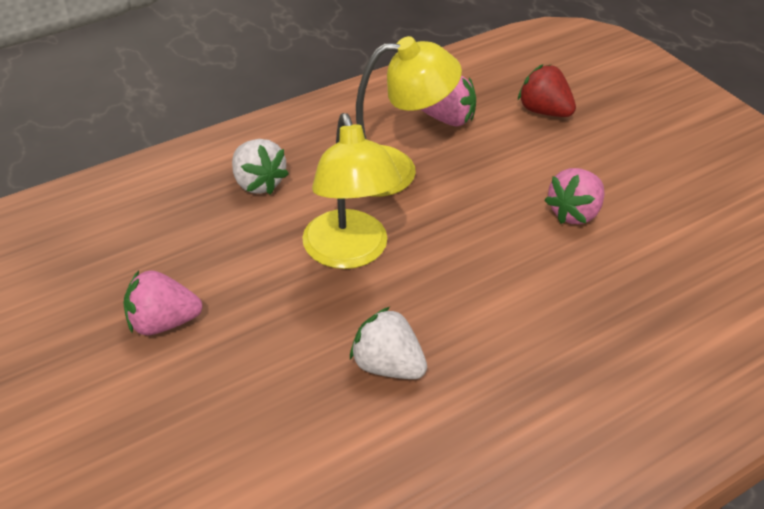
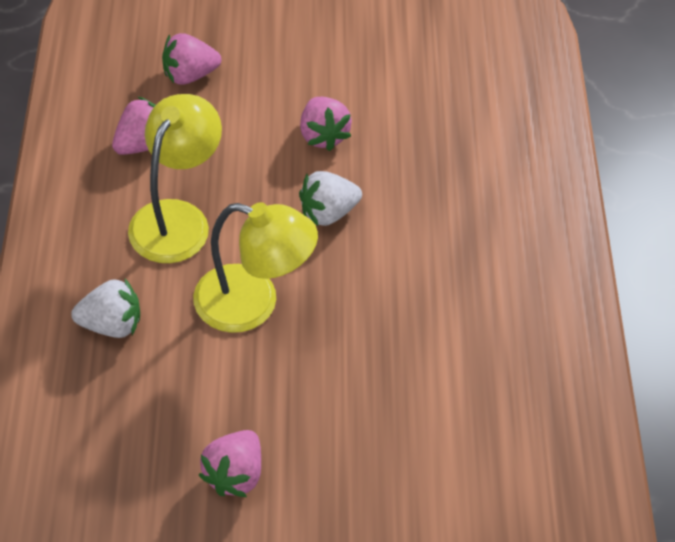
camera: 60 degrees left, 10 degrees up
(387, 366) = (389, 343): white strawberry -> white strawberry (328, 212)
(544, 111) = (189, 75): red strawberry -> pink strawberry

